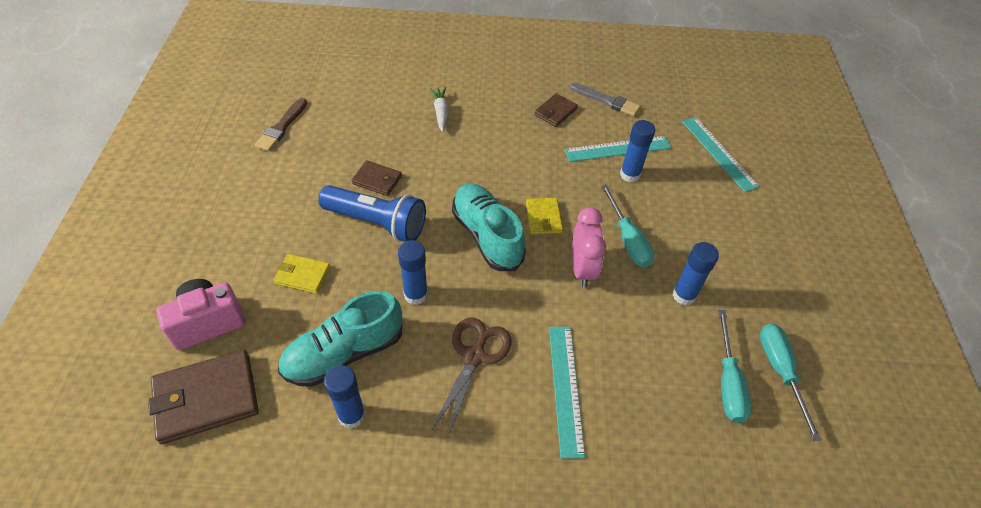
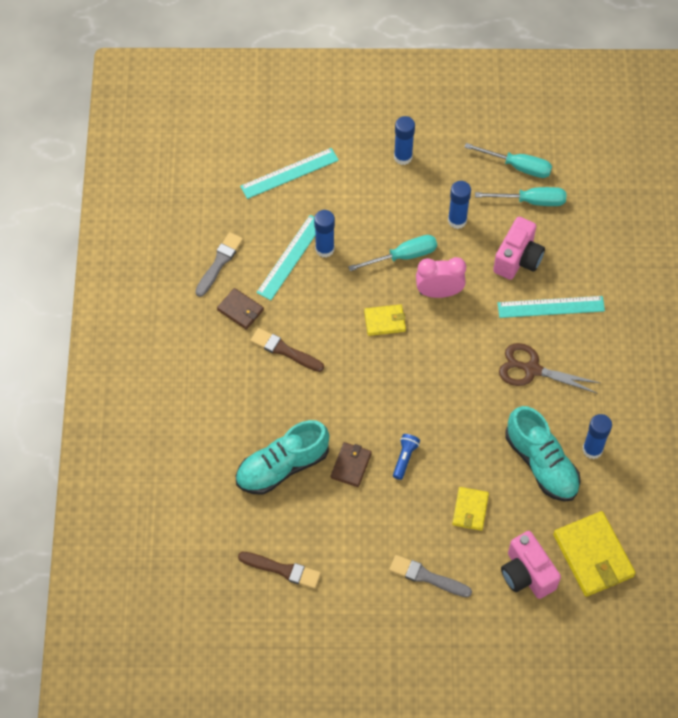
camera: 90 degrees left, 10 degrees up
(206, 398) = (593, 555): brown wallet -> yellow wallet
(237, 231) = (427, 577): none -> grey brush
(377, 223) = (404, 458): blue flashlight -> blue flashlight, size x0.46
(416, 294) = (479, 417): blue glue stick -> blue glue stick (403, 157)
(441, 112) = (248, 417): white carrot -> none
(487, 236) = (410, 366): turquoise shoe -> turquoise shoe (282, 466)
(510, 139) = (284, 350): none -> brown brush
(617, 149) = (290, 257): turquoise ruler -> turquoise ruler turned 45 degrees clockwise
(635, 356) = (518, 259): none -> pink camera
(780, 371) = (518, 166): turquoise screwdriver -> turquoise screwdriver turned 150 degrees counterclockwise

